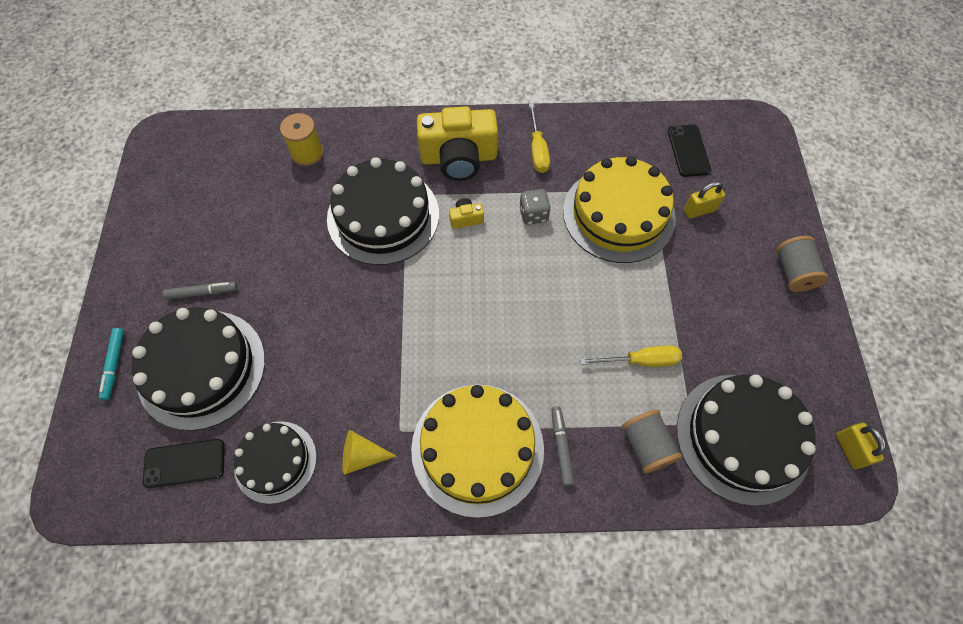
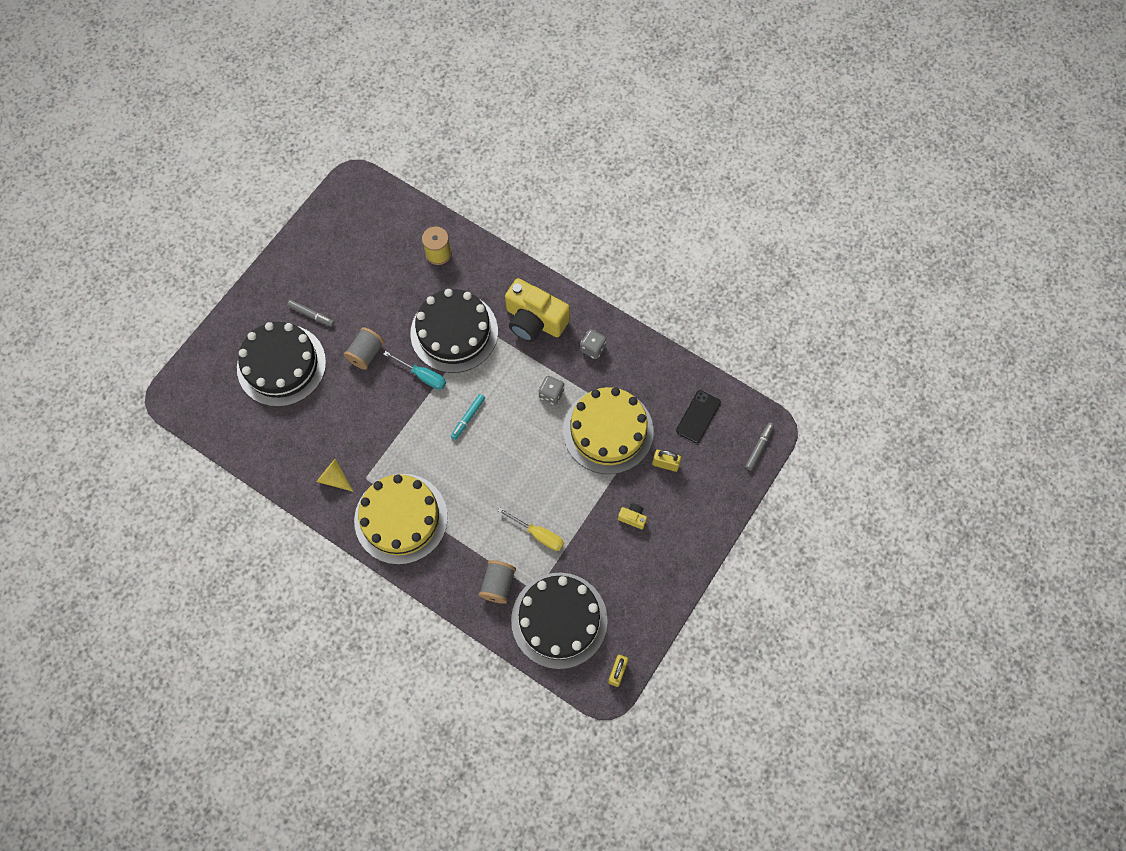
camera: 35 degrees right, 5 degrees up
(114, 365) = (235, 330): turquoise marker -> turquoise marker (468, 418)
(184, 463) = (239, 417): black phone -> none
(275, 461) = (286, 449): black cake -> none
(382, 278) = (422, 376): none -> turquoise screwdriver
(466, 218) = (505, 368): yellow camera -> yellow camera (632, 517)
(537, 150) = (593, 348): yellow screwdriver -> grey dice
(561, 447) = (448, 551): grey marker -> grey marker (759, 447)
(793, 272) = (689, 547): grey spool -> grey spool (366, 353)

